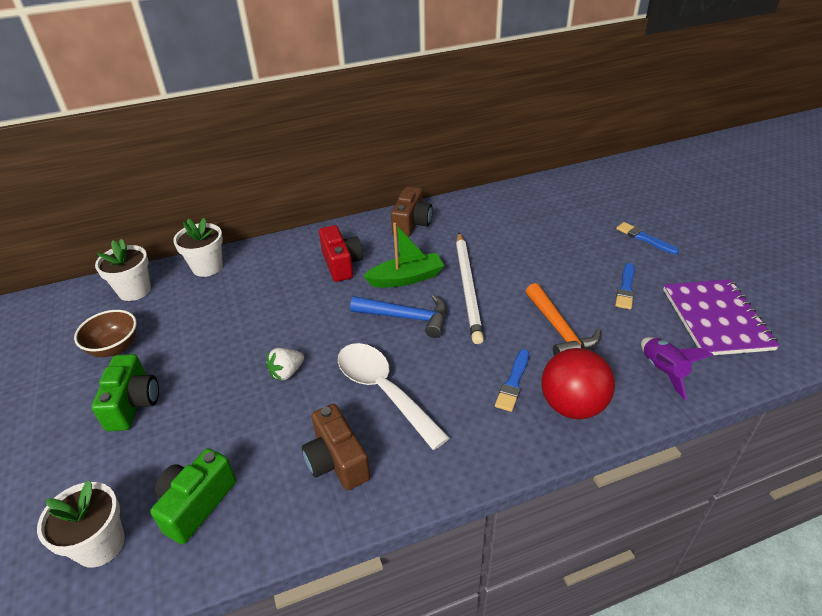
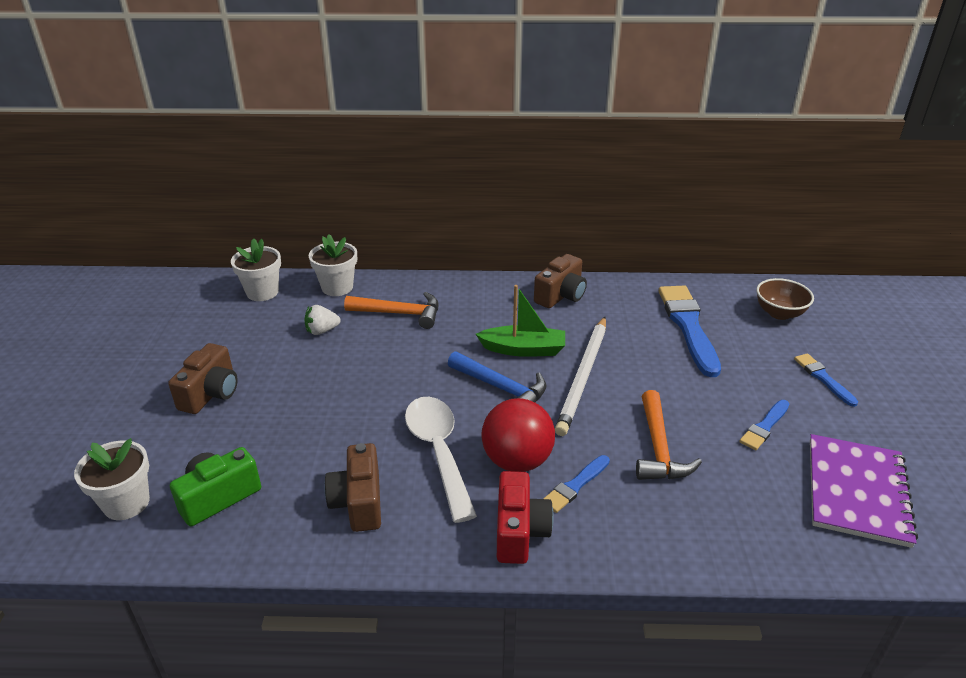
camera: 20 degrees right, 5 degrees down
(115, 347) = (220, 339): brown bowl -> brown bowl (779, 313)
(133, 404) = (211, 393): green camera -> brown camera
(280, 276) = (400, 313): none -> orange hammer
(287, 372) = (357, 406): white strawberry -> white strawberry (322, 331)
(341, 264) = (466, 318): red camera -> red camera (519, 531)
(525, 223) = (688, 326): none -> blue brush
(572, 405) = (626, 528): red ball -> red ball (517, 460)
(662, 371) = (753, 526): purple rocket -> none

